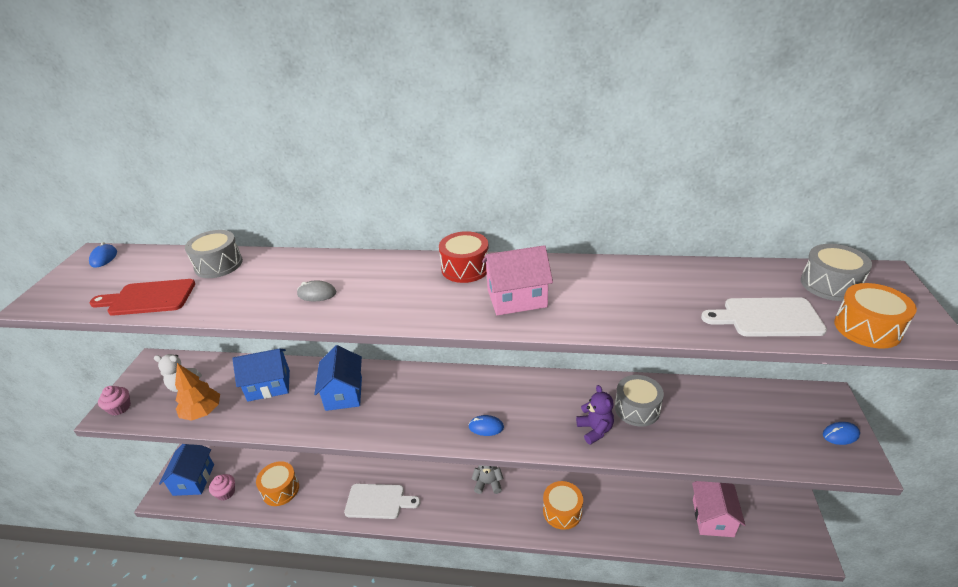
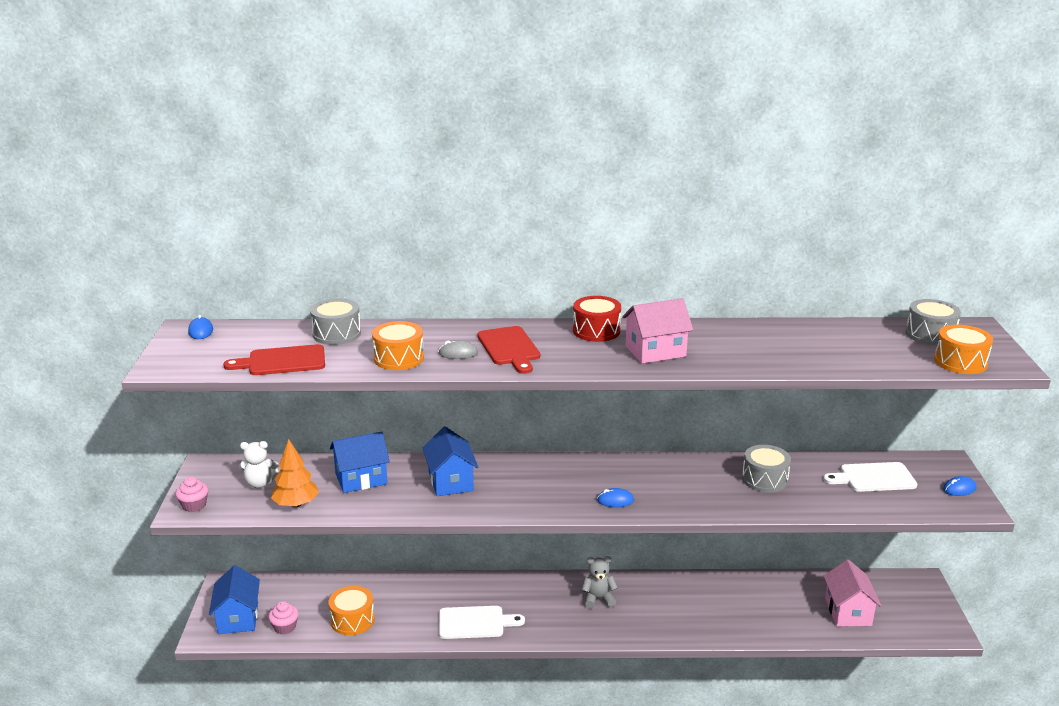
camera: 10 degrees left, 10 degrees down
(370, 288) = (509, 348): none -> red cutting board
(562, 511) = (687, 617): orange drum -> orange drum (399, 358)
(595, 430) = (726, 497): purple teddy bear -> none
(767, 318) = (879, 358): white cutting board -> white cutting board (874, 478)

